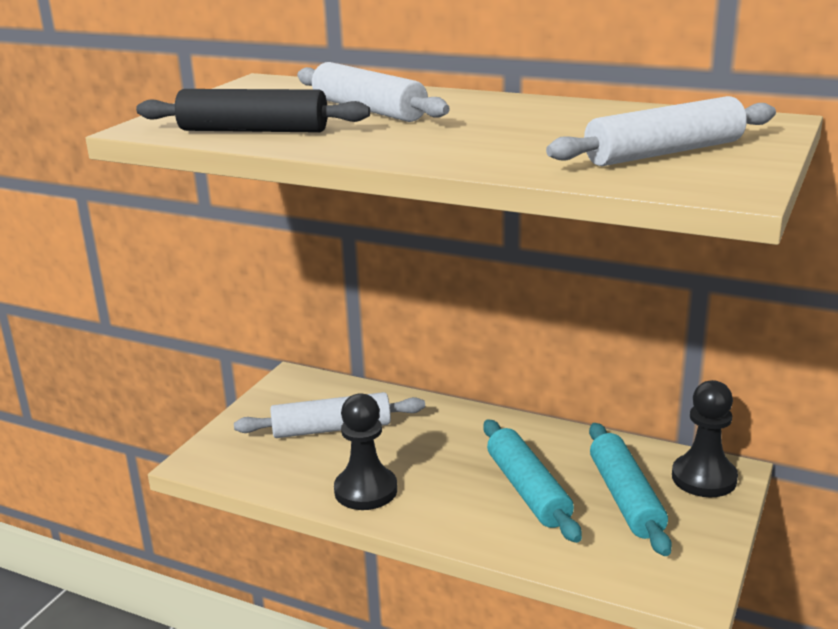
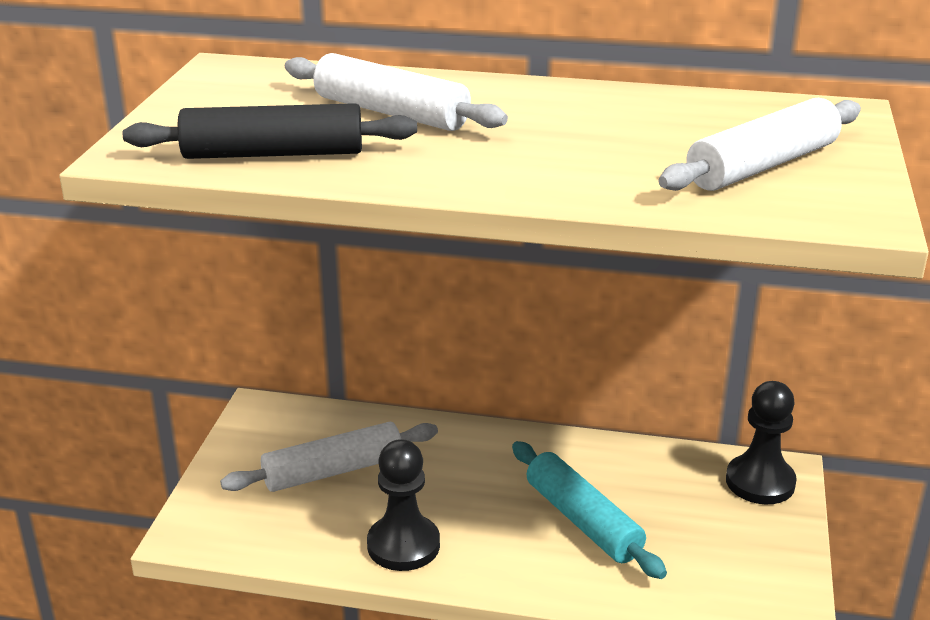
camera: 15 degrees left, 5 degrees up
(625, 498) = (688, 516): turquoise rolling pin -> none

